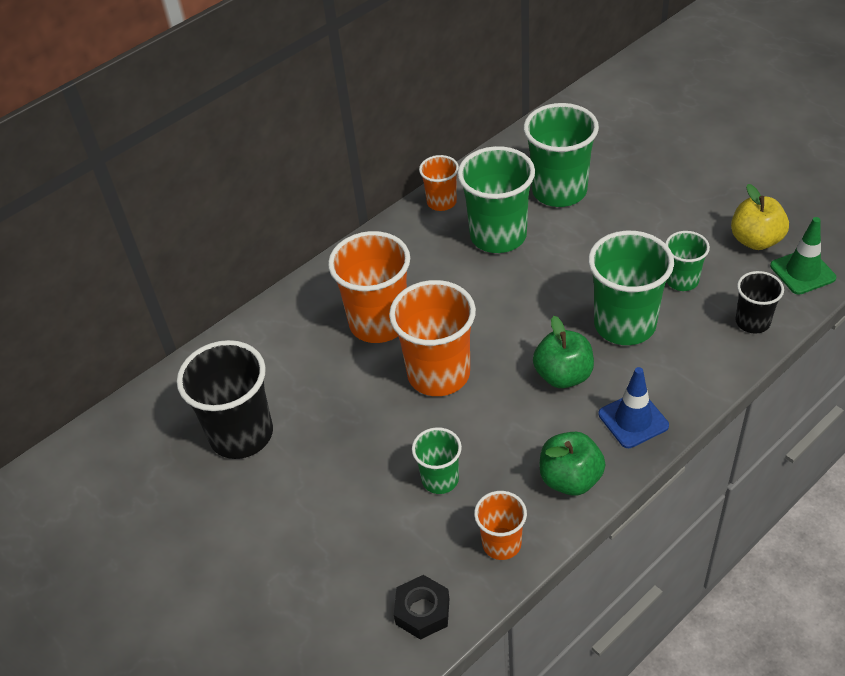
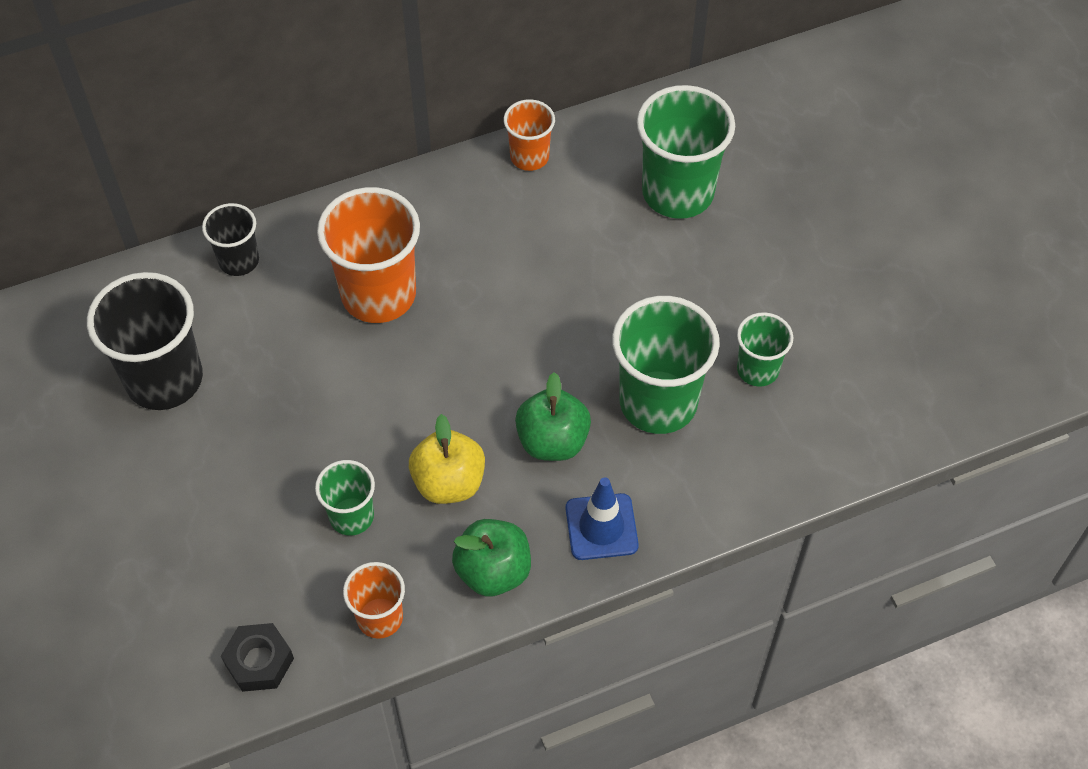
camera: 15 degrees right, 10 degrees up
(438, 374) = (413, 386): orange cup -> none
(498, 236) = (573, 228): green cup -> none
(752, 322) = (810, 455): black cup -> black cup (239, 261)
(756, 240) = (878, 348): yellow apple -> yellow apple (449, 482)
(802, 272) = (909, 412): green traffic cone -> none

